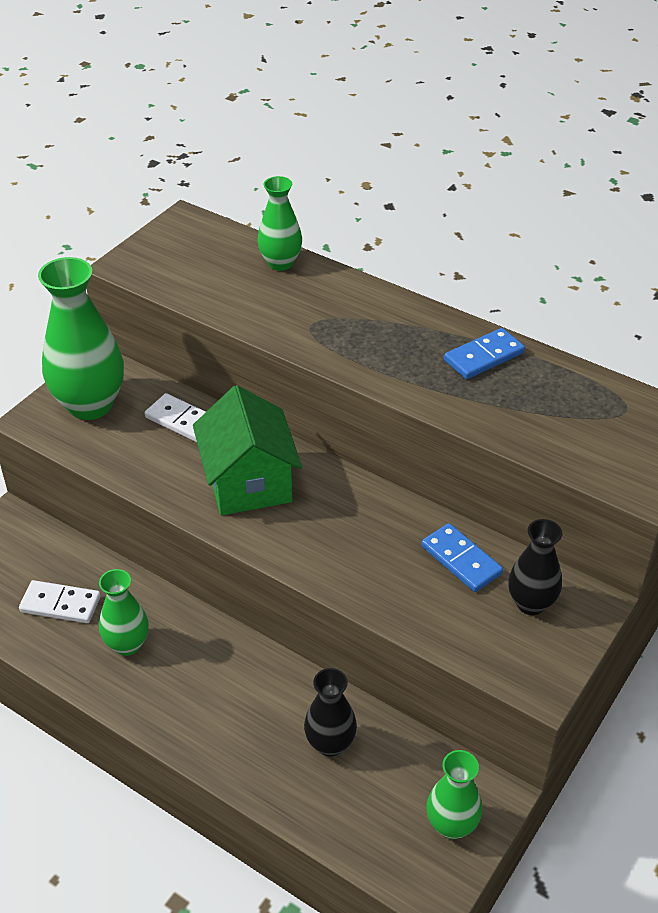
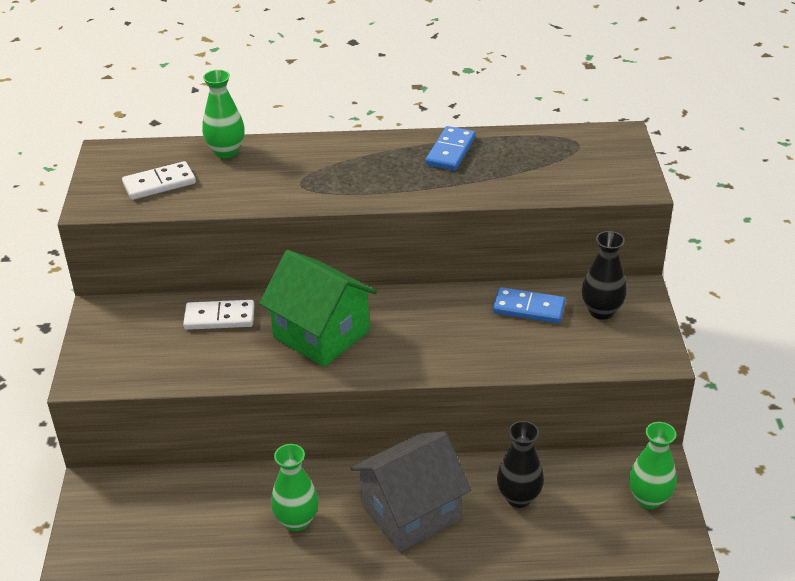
camera: 35 degrees left, 5 degrees down
(60, 604) = (208, 524): white domino -> white domino (159, 183)
(90, 405) = (125, 343): green vase -> none
(224, 697) = (410, 512): none -> grey house

